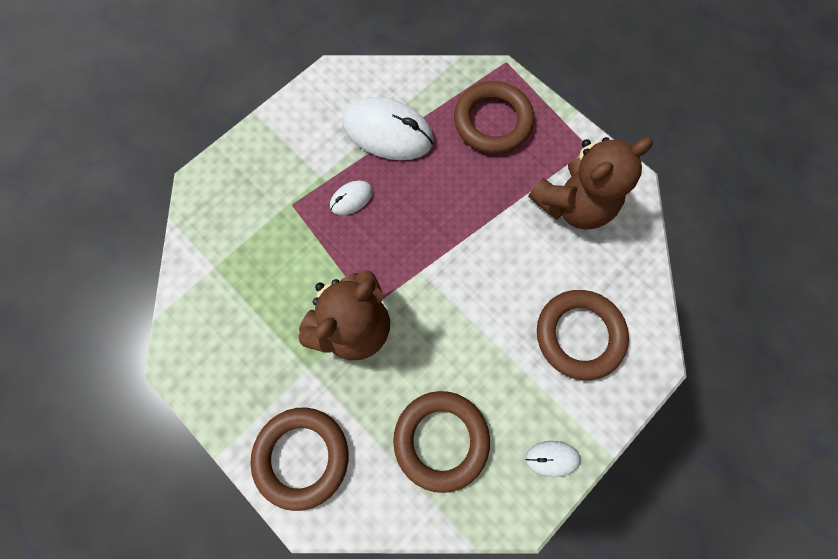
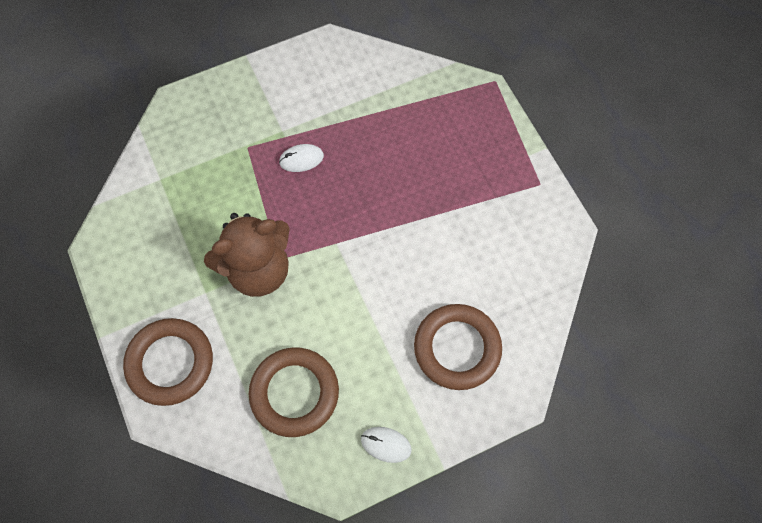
camera: 20 degrees right, 5 degrees down
(388, 132) = (358, 111): white mouse -> none
(492, 121) = (459, 131): brown ring -> none
(573, 204) = (502, 230): brown teddy bear -> none

